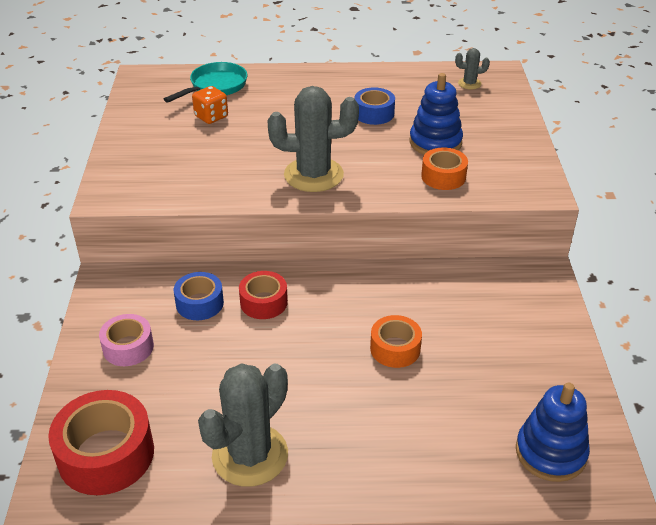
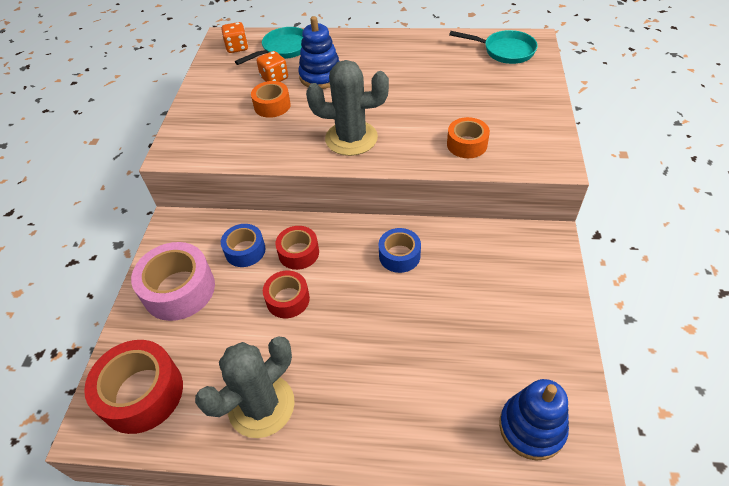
camera: 10 degrees right, 10 degrees up
(128, 347) = (179, 289): pink tape -> pink tape, size x1.68
(159, 86) = (237, 47): none -> orange dice
(260, 349) = (288, 299): none -> red tape
(374, 113) = (414, 79): blue tape -> blue tape (399, 255)
(395, 348) = (405, 307): orange tape -> orange tape (272, 105)
(435, 142) = (465, 109): blue stacking toy -> blue stacking toy (321, 76)
(469, 84) = (504, 51): grey cactus -> turquoise pan

